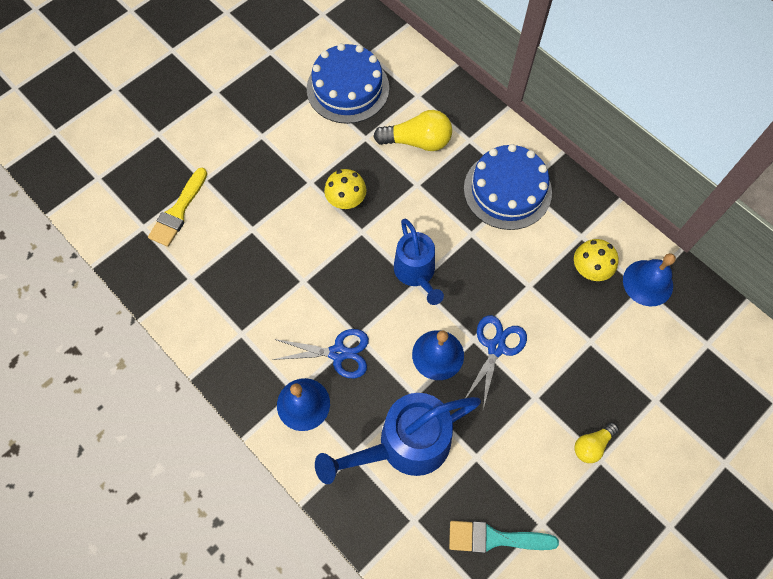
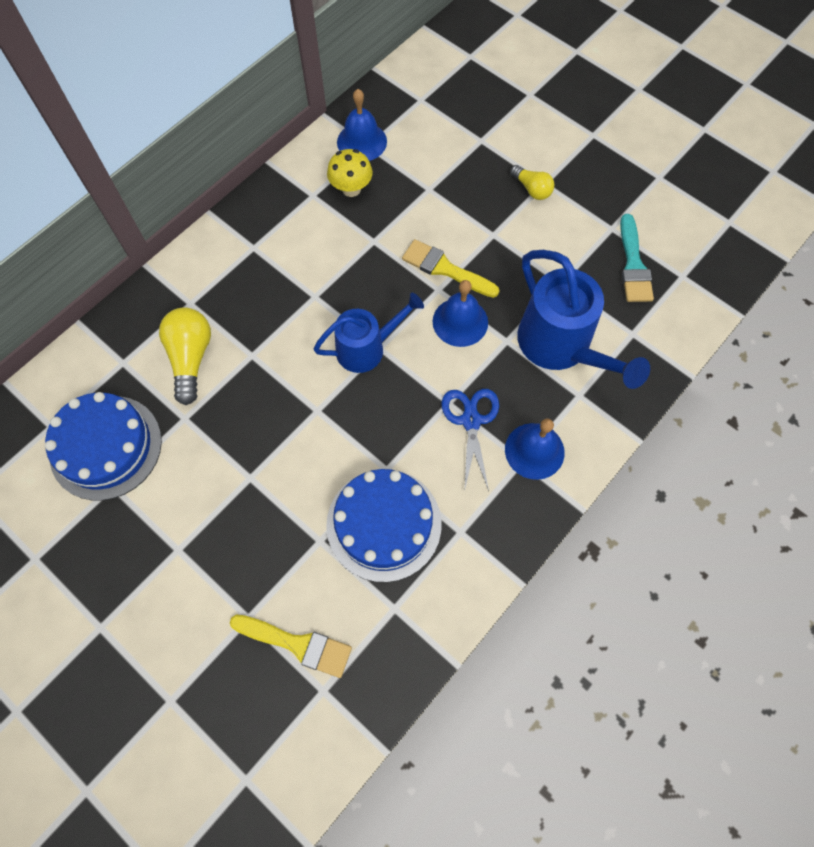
camera: 95 degrees left, 0 degrees up
(346, 201) = (276, 431): yellow mushroom -> none
(496, 347) = (445, 269): blue scissors -> yellow brush
(507, 190) = (258, 263): blue cake -> blue cake (384, 524)

